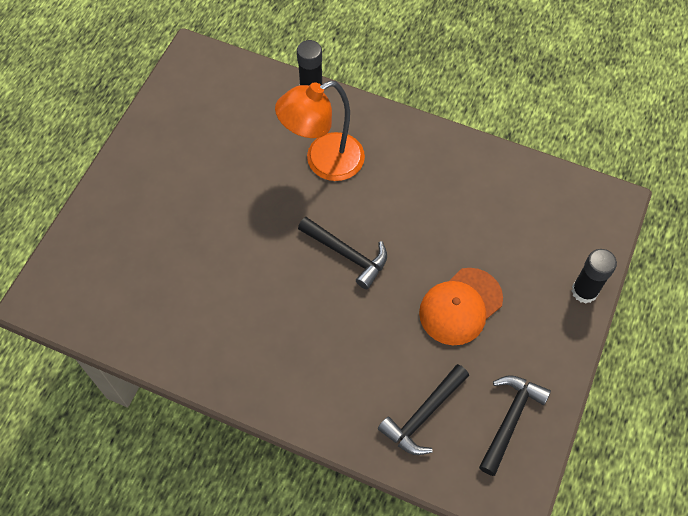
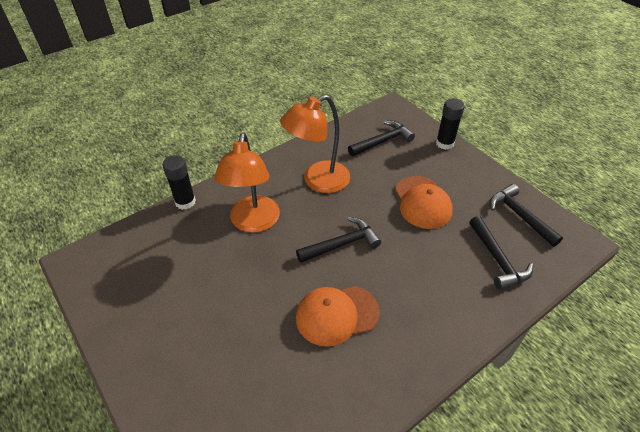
camera: 60 degrees left, 15 degrees down
(260, 291) = (336, 315): none -> orange cap
(421, 188) = (318, 181): none -> orange lamp
(535, 221) = (382, 141): none -> black hammer

